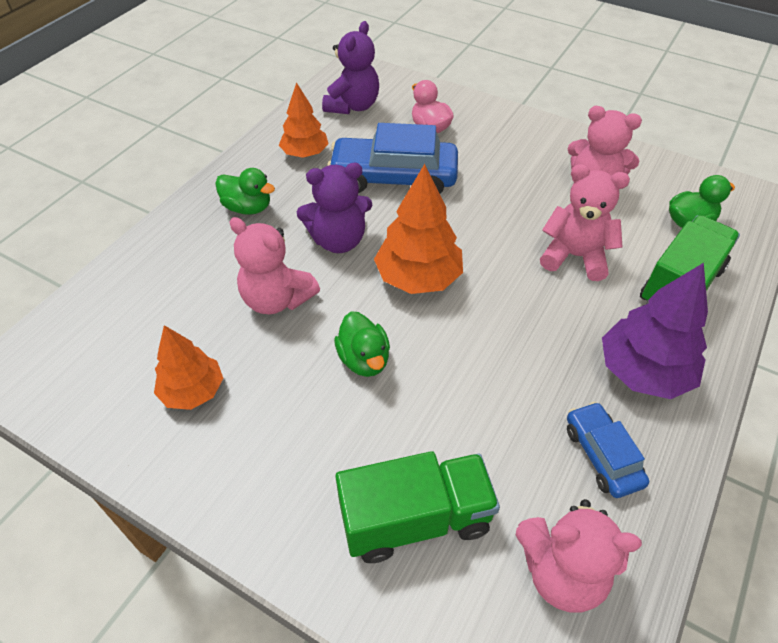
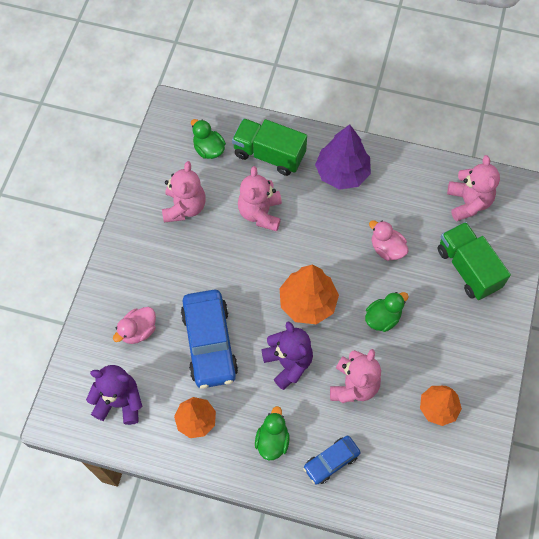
camera: 105 degrees left, 15 degrees up
(484, 398) = (387, 249): none -> pink duck
(602, 455) = (402, 190): blue car -> blue car (331, 461)

